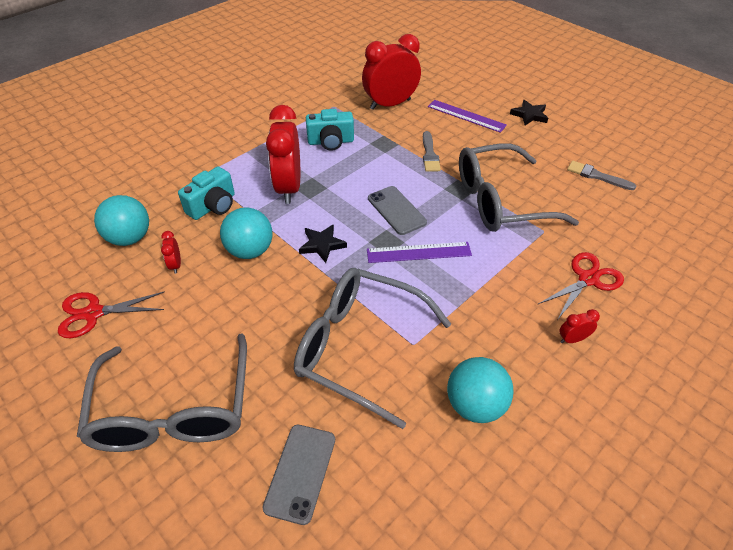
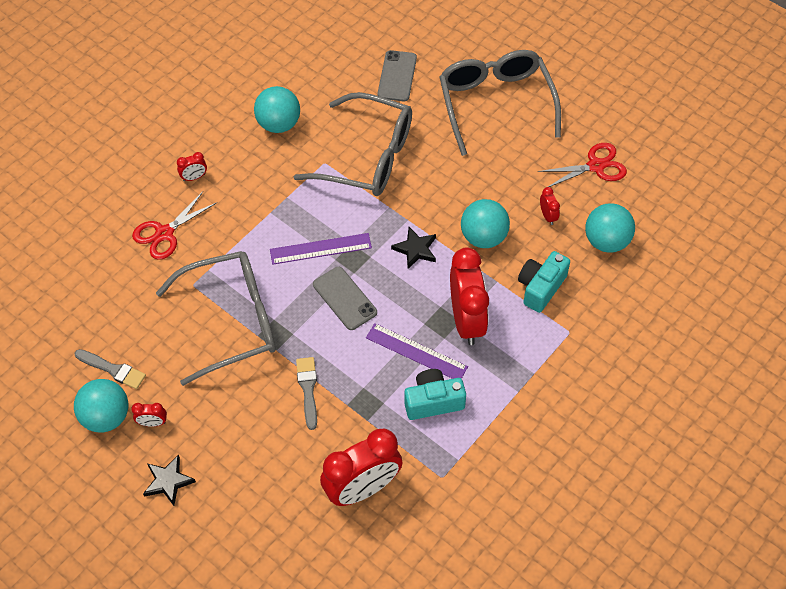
camera: 175 degrees right, 10 degrees up
(466, 116) = (256, 472): purple ruler -> purple ruler (416, 352)
(551, 144) = (153, 423): none -> red clock
(589, 149) = (106, 417): none -> turquoise ball

